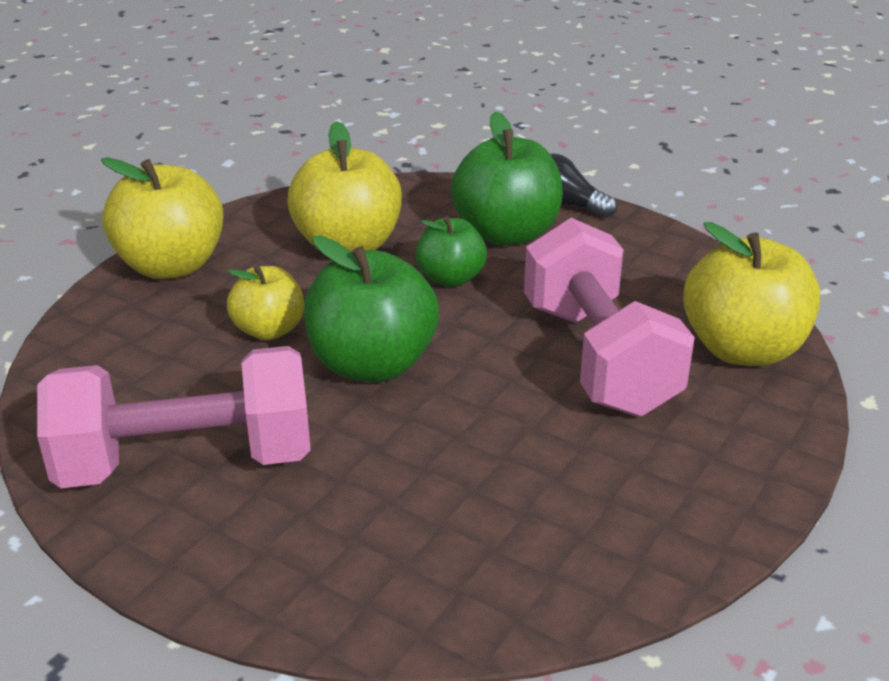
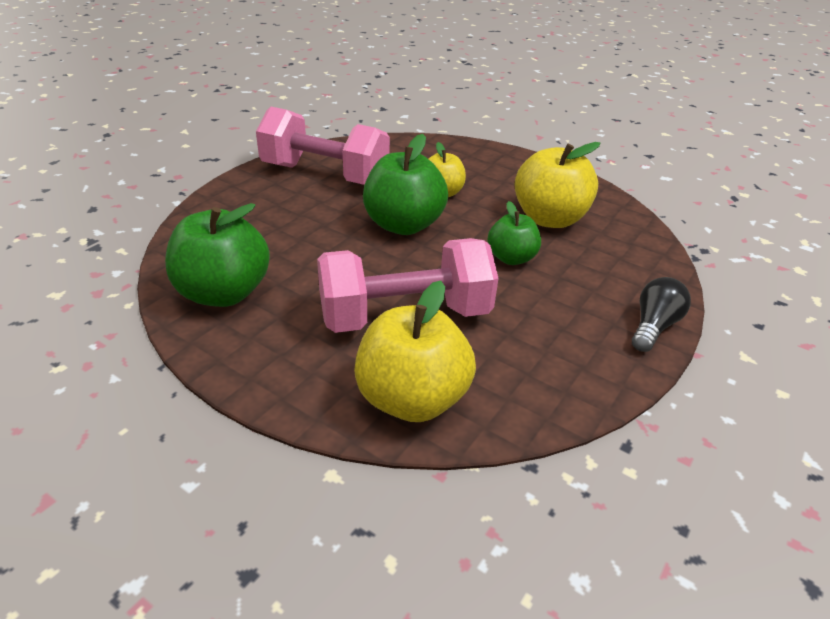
camera: 90 degrees right, 5 degrees up
(171, 266) = (511, 163): yellow apple -> none
(187, 462) = (325, 175): pink dumbbell -> pink dumbbell turned 60 degrees counterclockwise
(506, 234) = (587, 289): green apple -> green apple (223, 293)

